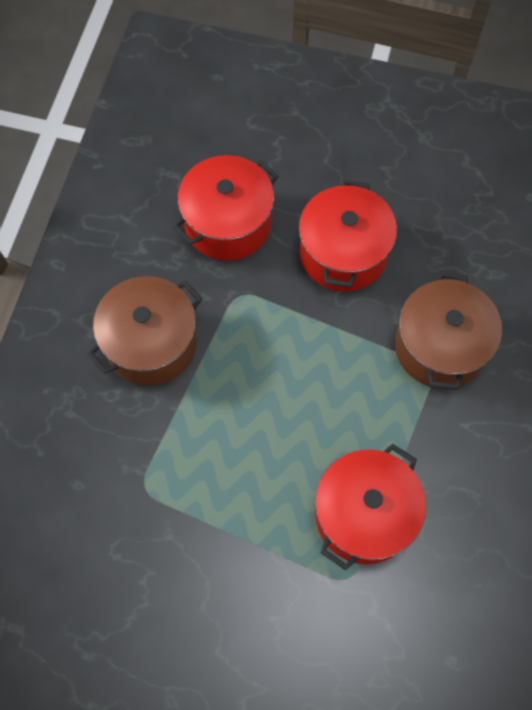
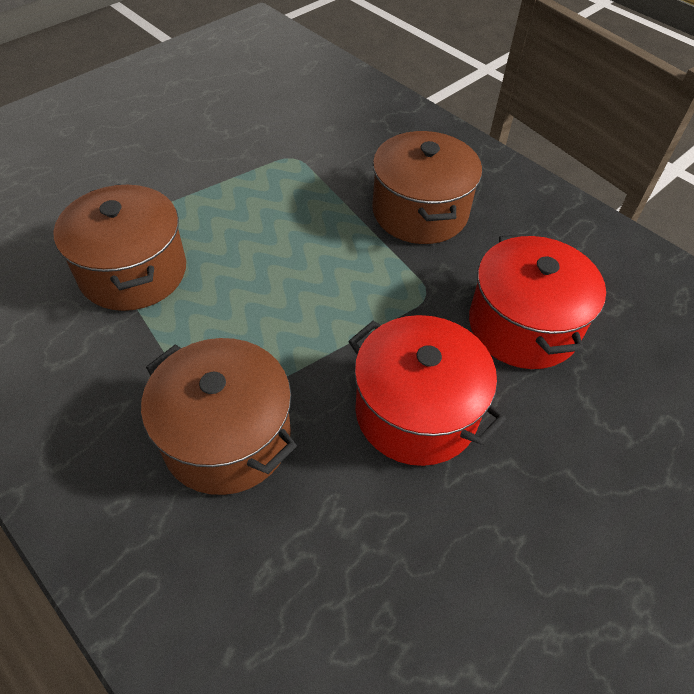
camera: 120 degrees right, 15 degrees down
(364, 514) = (133, 272): red pot -> brown pot

